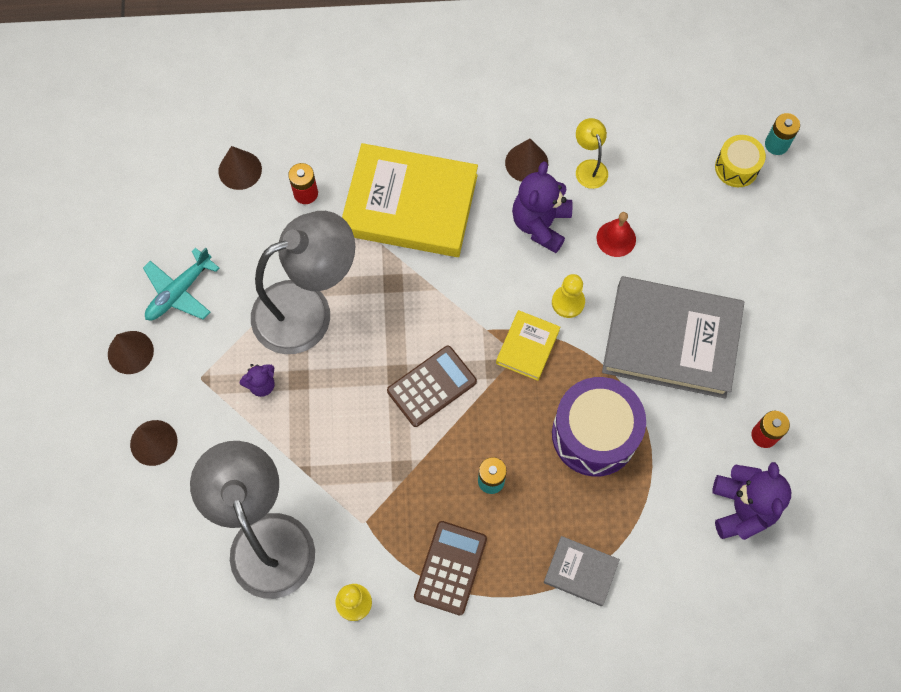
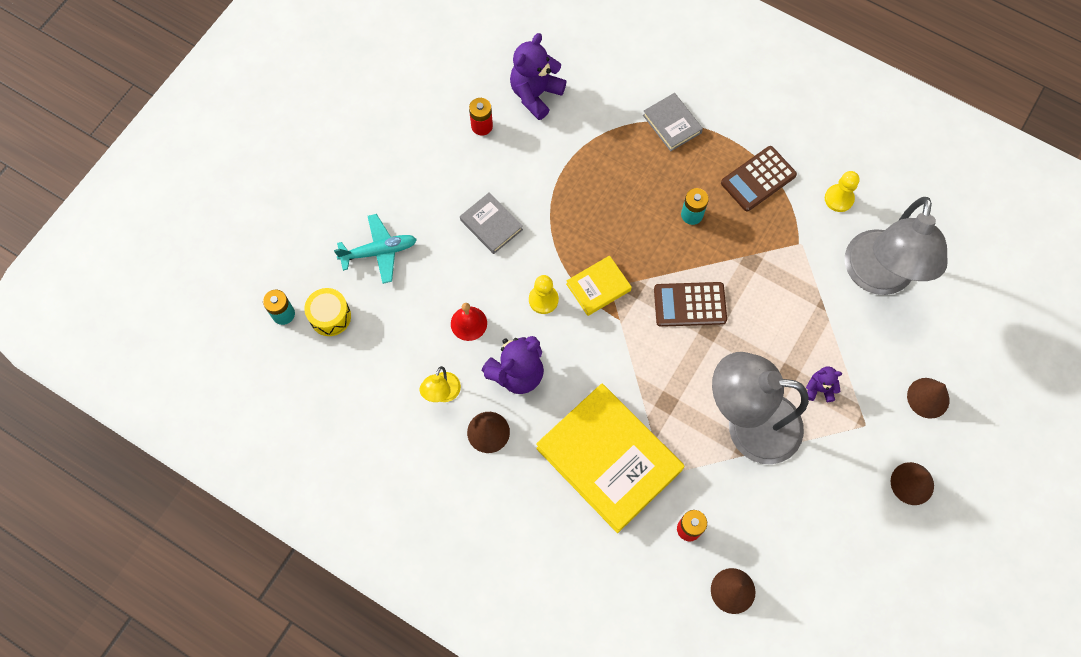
camera: 145 degrees left, 0 degrees up
(179, 292) = (845, 509): turquoise plane -> turquoise plane (379, 251)
(594, 434) = (596, 199): purple drum -> none
(671, 340) = (491, 225): grey book -> grey book, size x0.47

